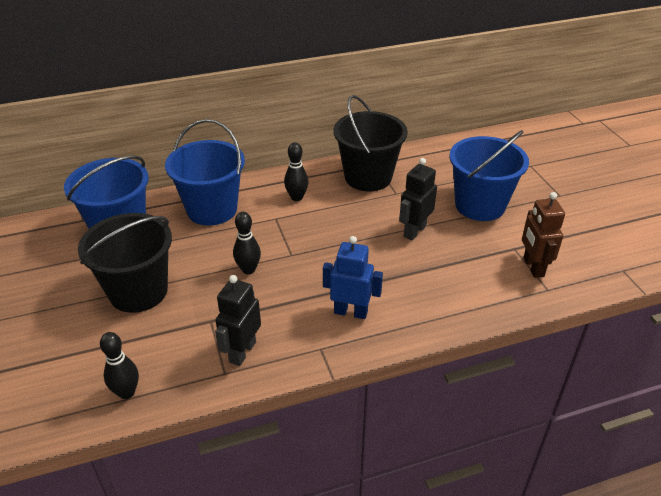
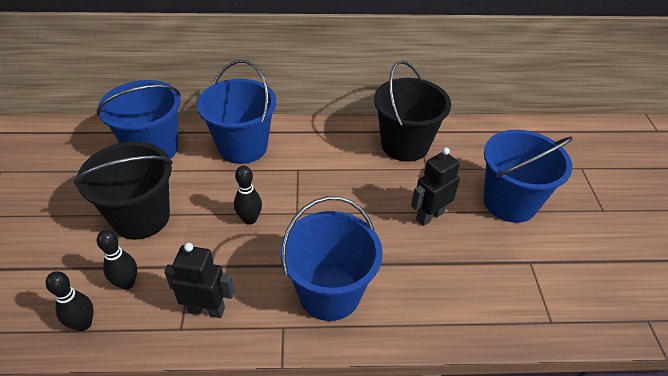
camera: 15 degrees right, 5 degrees up
(242, 352) = (206, 309): black robot -> black robot turned 60 degrees clockwise
(297, 197) = (326, 152): black bowling pin -> black bowling pin (127, 283)
(350, 312) = (329, 293): blue robot -> blue bucket
(533, 267) = (543, 290): brown robot -> none

